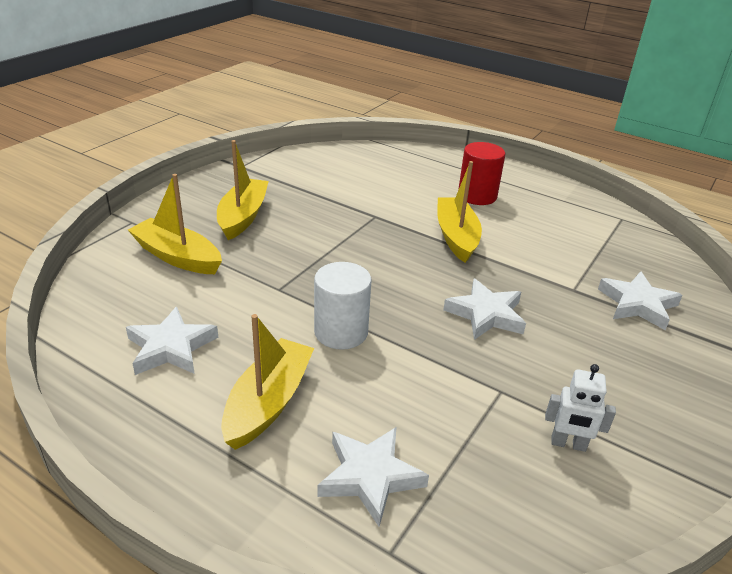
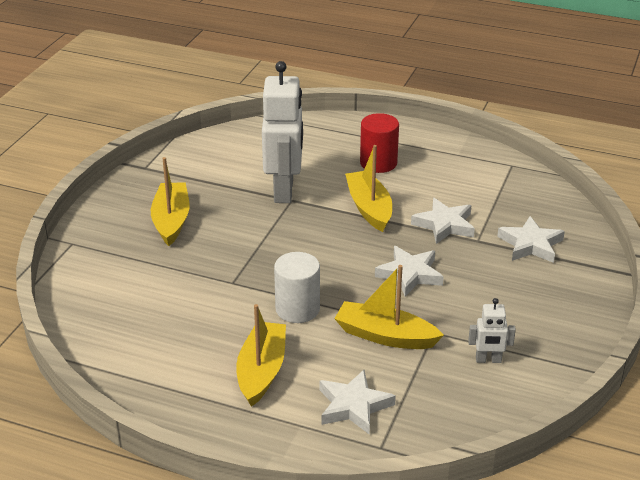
camera: 10 degrees left, 0 degrees up
(171, 347) = (167, 345): white star -> white star (444, 225)
(177, 257) = (131, 269): yellow boat -> yellow boat (385, 336)
(371, 206) = (284, 190): none -> white robot

